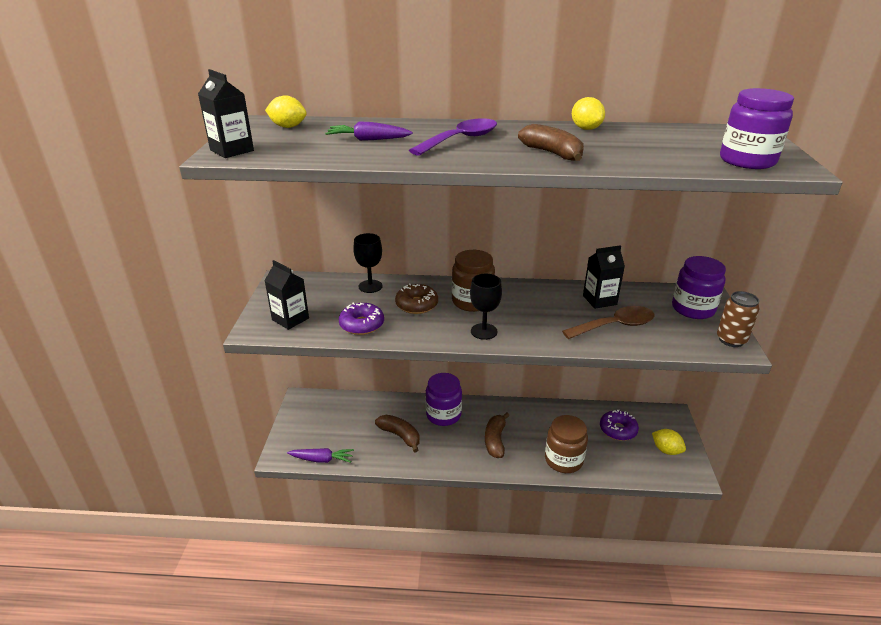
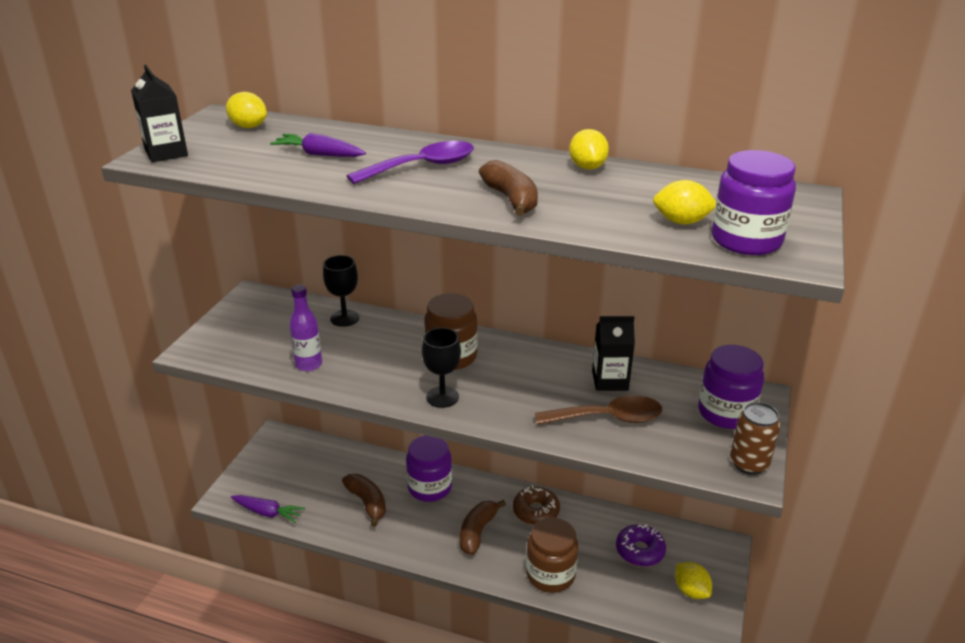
camera: 15 degrees right, 0 degrees up
(290, 319) = (235, 344): black carton -> none
(362, 325) = (309, 364): purple donut -> purple bottle
(416, 305) = (384, 350): brown donut -> brown donut (536, 511)
(690, 154) = (681, 222): none -> yellow lemon

